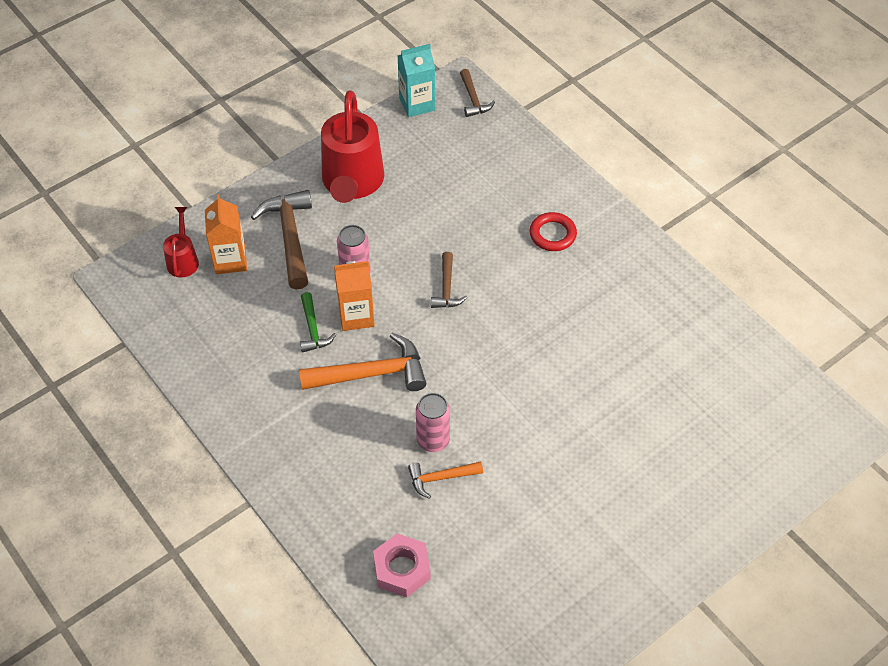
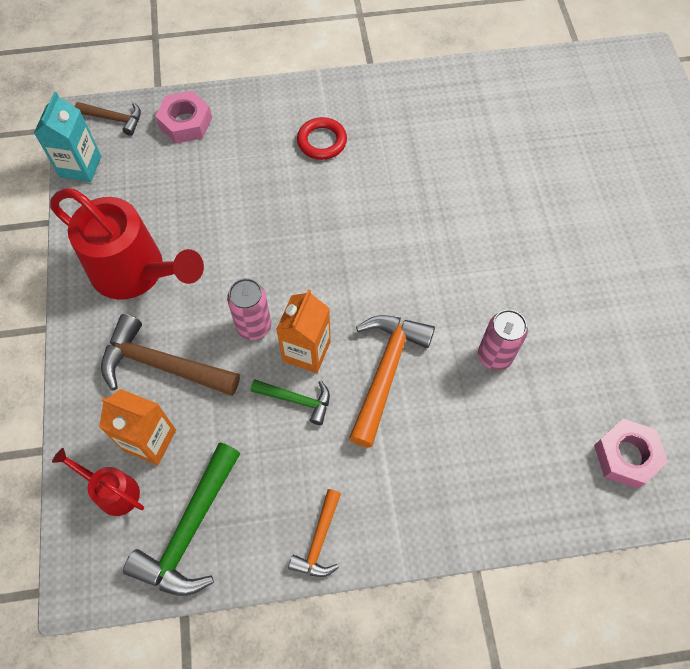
camera: 60 degrees left, 10 degrees up
(180, 316) = (190, 530): none -> green hammer
(440, 478) = (541, 371): orange hammer -> orange hammer (319, 541)
(447, 288) = (325, 255): brown hammer -> none
(503, 142) = (185, 123): none -> pink nut

